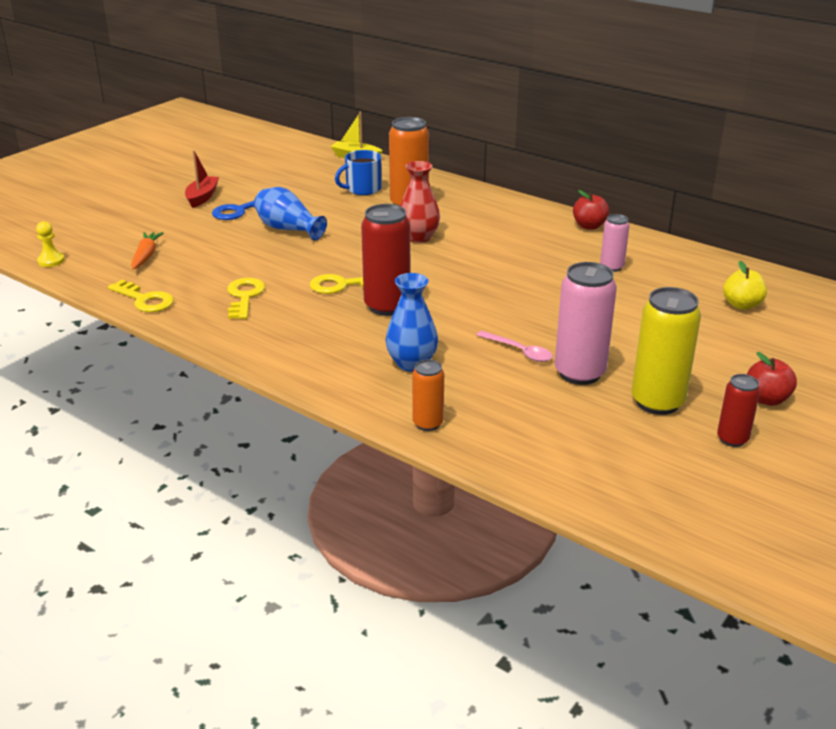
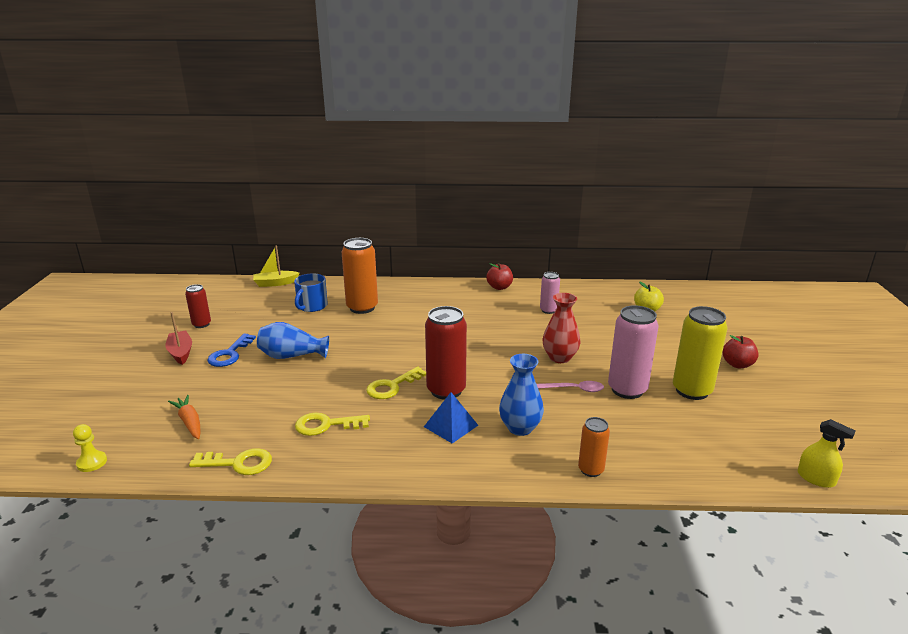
camera: 35 degrees left, 5 degrees down
(244, 296) = (326, 425): yellow key -> yellow key turned 60 degrees counterclockwise
(349, 337) = (450, 426): none -> blue pyramid
(418, 237) = (400, 330): red vase -> red vase (559, 357)
(666, 534) = (816, 478): none -> yellow spray bottle
(732, 439) = (757, 397): red can -> red can (201, 324)

